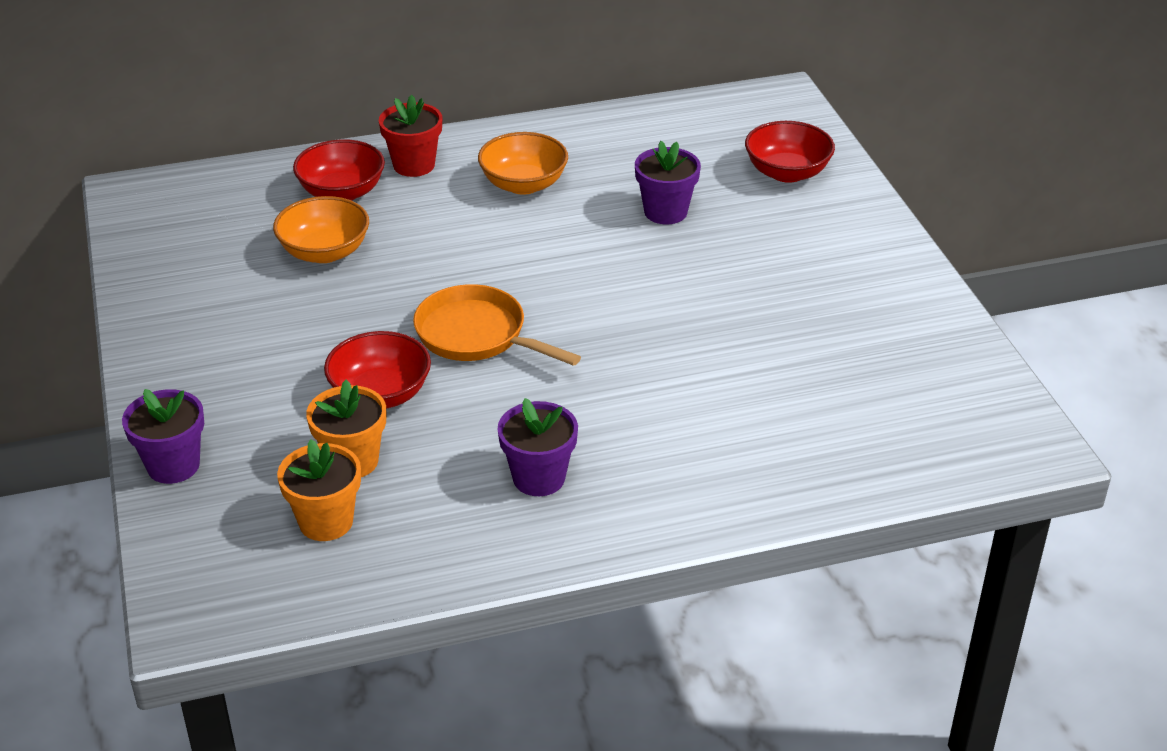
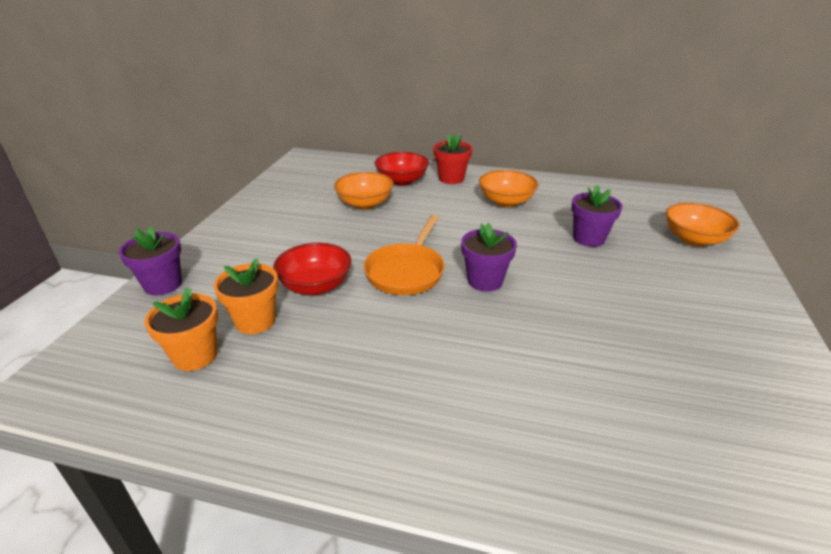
camera: 30 degrees right, 5 degrees down
(477, 335) = (406, 271): orange pan -> orange pan turned 135 degrees counterclockwise
(539, 478) = (360, 385): purple flower pot -> purple flower pot (485, 281)
(787, 172) = (694, 239): red bowl -> orange bowl

